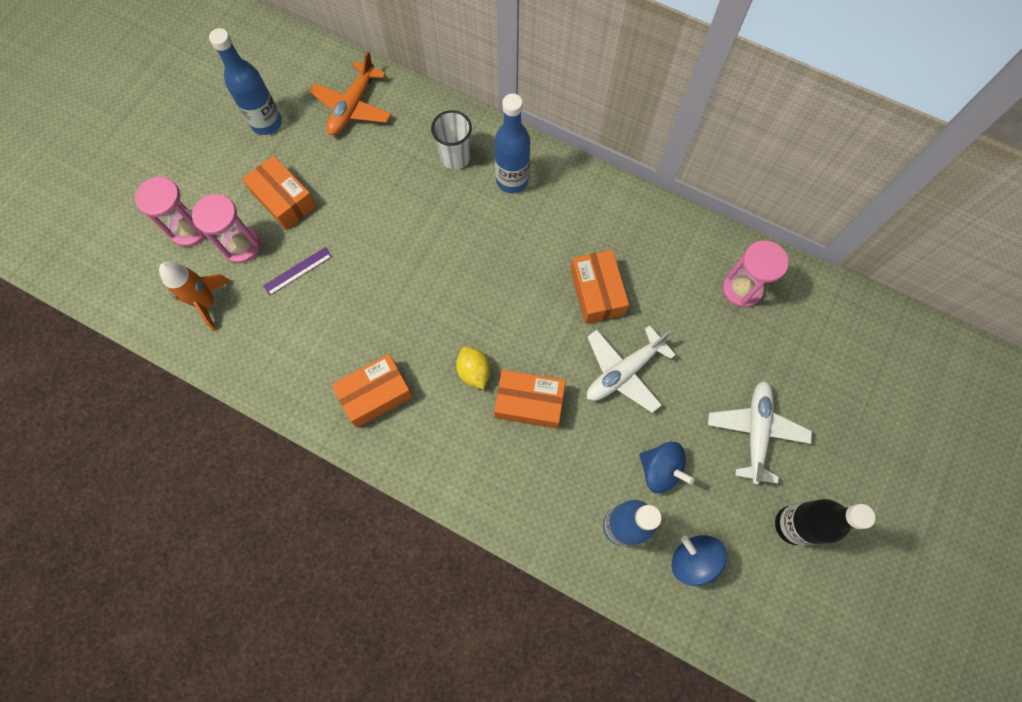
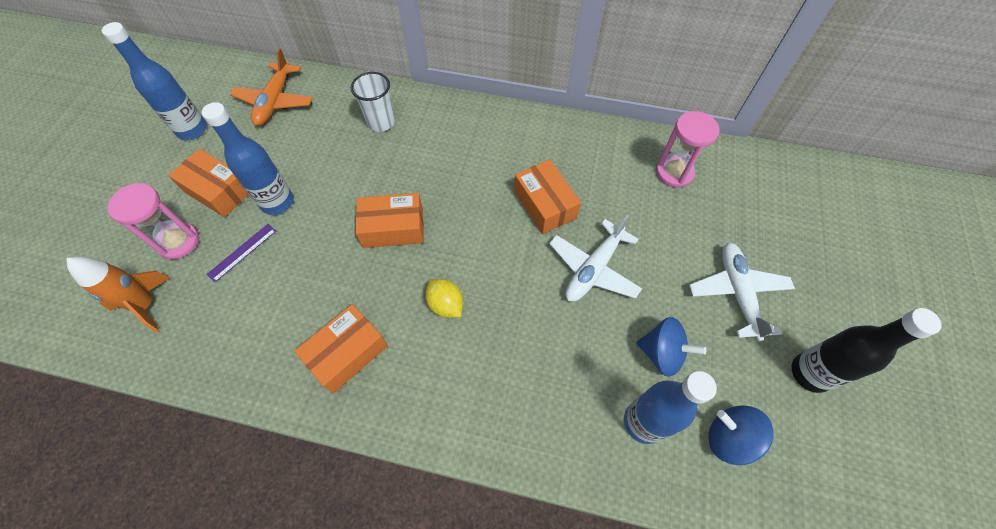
camera: 15 degrees left, 10 degrees down
(189, 229) = (120, 239): pink hourglass -> none
(512, 180) = (438, 129): blue bottle -> blue bottle (277, 202)
(529, 402) = (510, 321): orange box -> orange box (393, 228)

